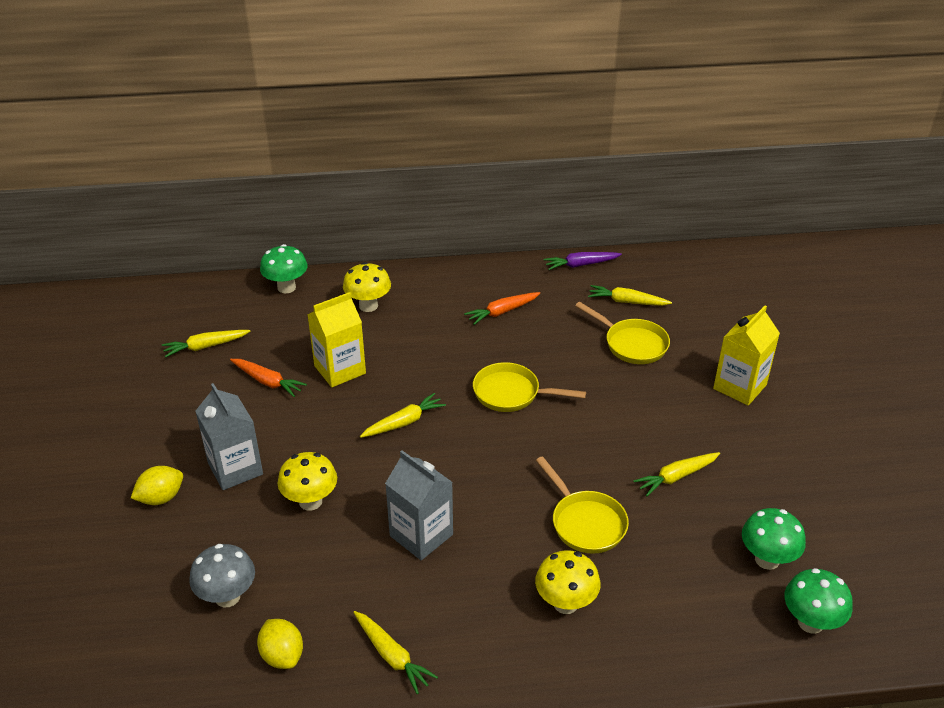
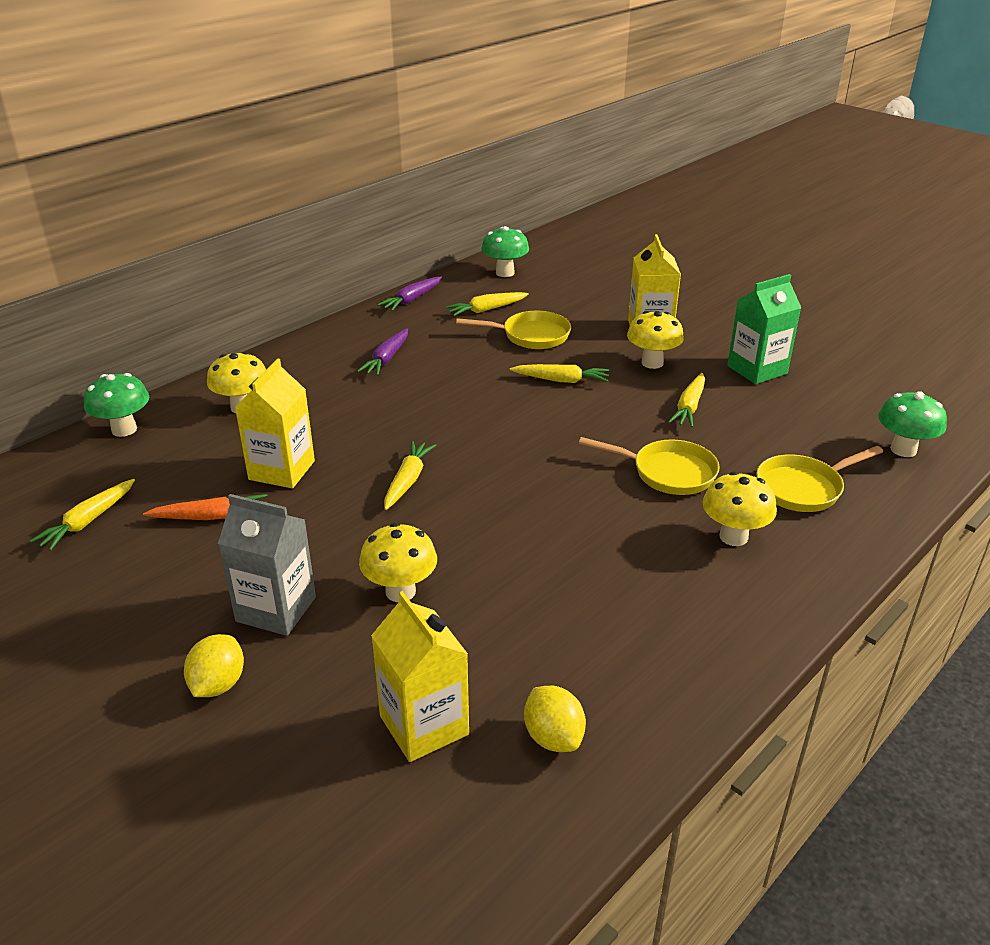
camera: 40 degrees left, 5 degrees down
(227, 597) = (424, 725): grey mushroom -> yellow carton
(282, 655) = (553, 737): yellow lemon -> yellow lemon turned 45 degrees clockwise
(392, 656) = (654, 667): yellow carrot -> yellow carrot (561, 380)
(421, 535) = (547, 557): grey carton -> none
(502, 312) = (387, 359): orange carrot -> purple carrot
(511, 393) = (478, 413): yellow pan -> yellow pan (803, 488)
(699, 420) = (652, 363): none -> yellow mushroom
(767, 559) = (823, 427): green mushroom -> green mushroom (505, 273)
(782, 475) = (757, 370): none -> green carton

